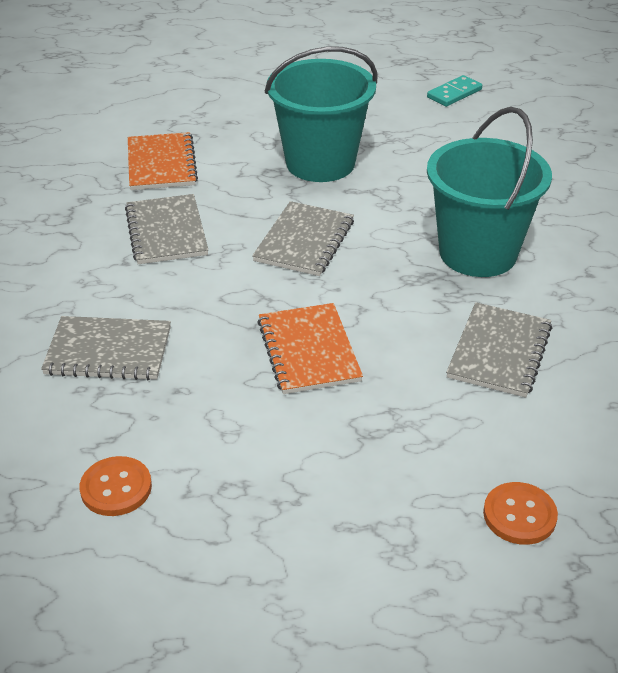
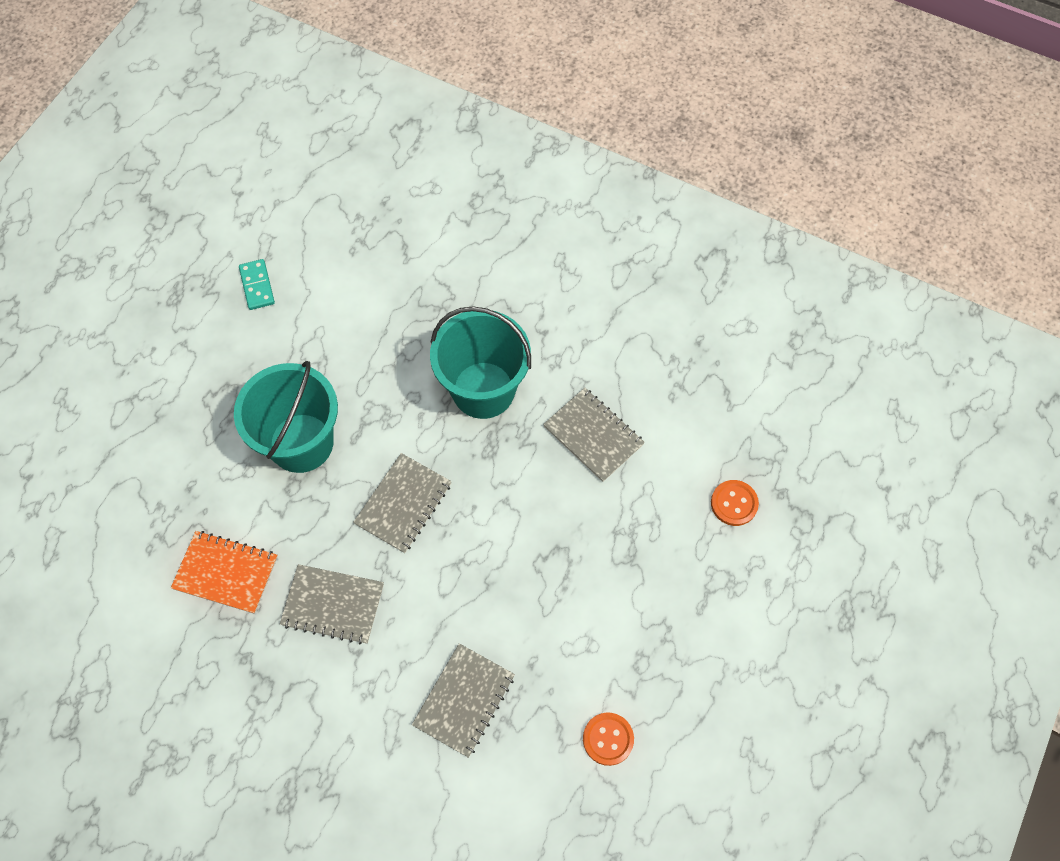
camera: 65 degrees left, 25 degrees up
(304, 241) = (403, 504): grey notebook -> grey notebook turned 75 degrees clockwise
(308, 351) = (532, 558): orange notebook -> none

